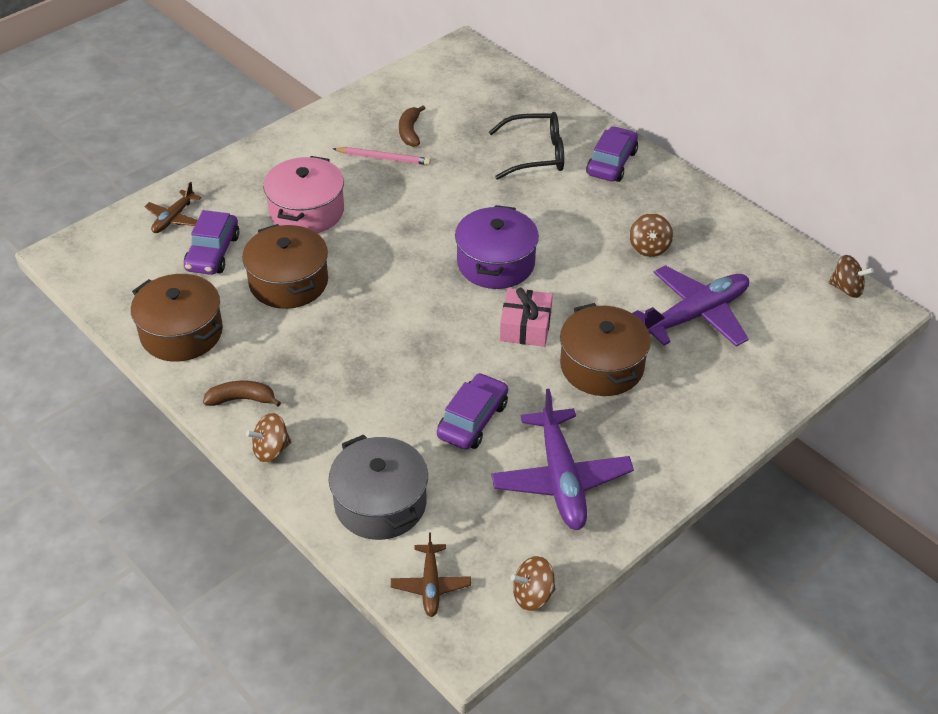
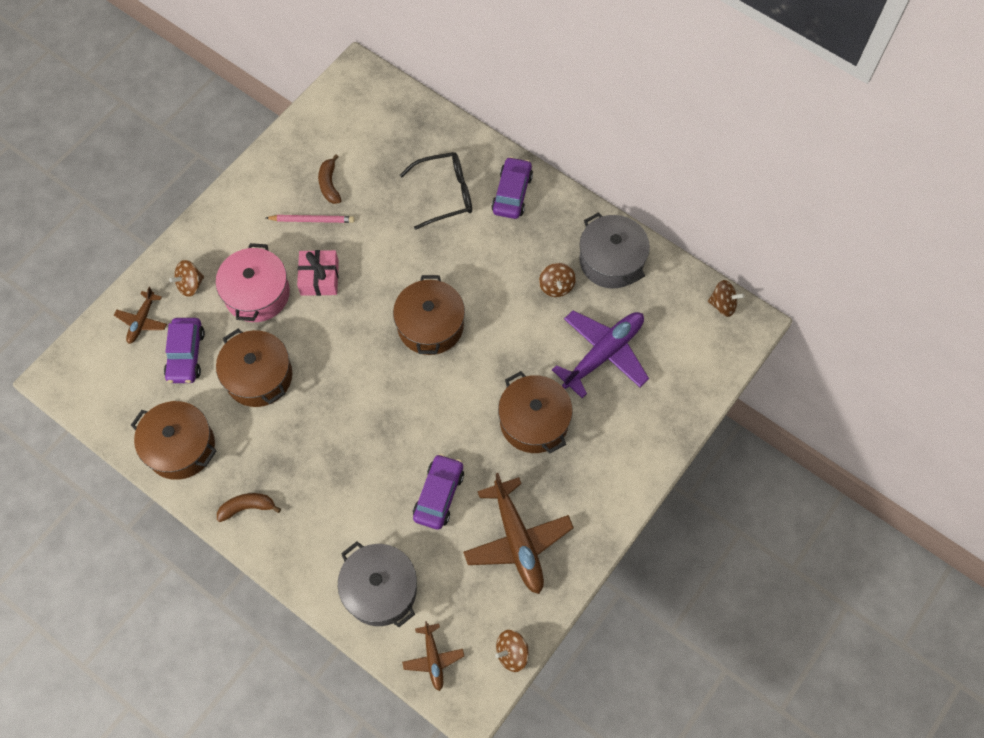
camera: 10 degrees left, 20 degrees up
(271, 450) = (282, 554): brown spinning top -> brown spinning top (190, 285)
(496, 263) = (430, 325): purple pot -> brown pot
(525, 326) = (466, 390): pink gift -> pink gift (319, 278)
(561, 479) = (517, 541): purple plane -> brown plane
(717, 233) = (611, 260): none -> grey pot

